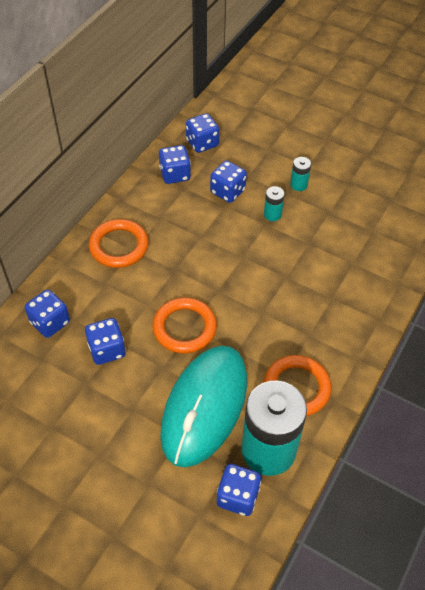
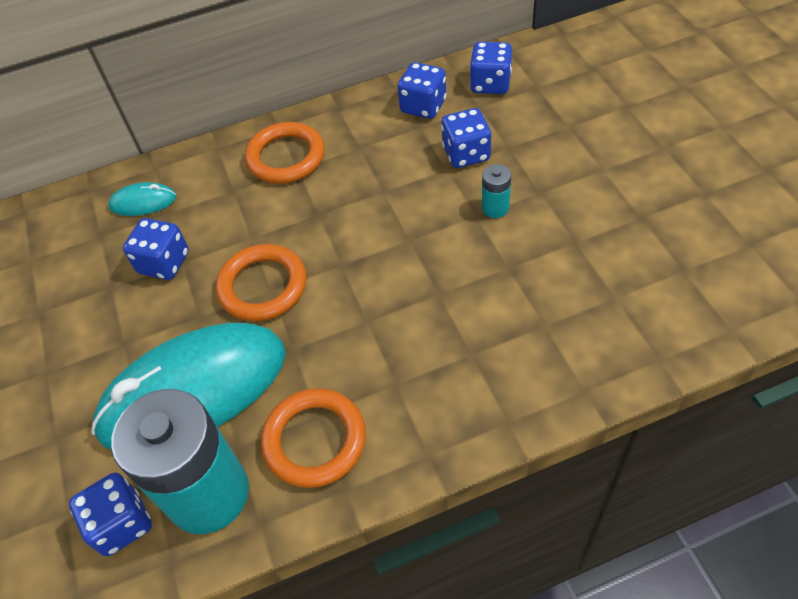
camera: 45 degrees right, 0 degrees up
(50, 322) = (143, 202): blue dice -> turquoise mouse
(298, 185) = (566, 187): turquoise battery -> none

